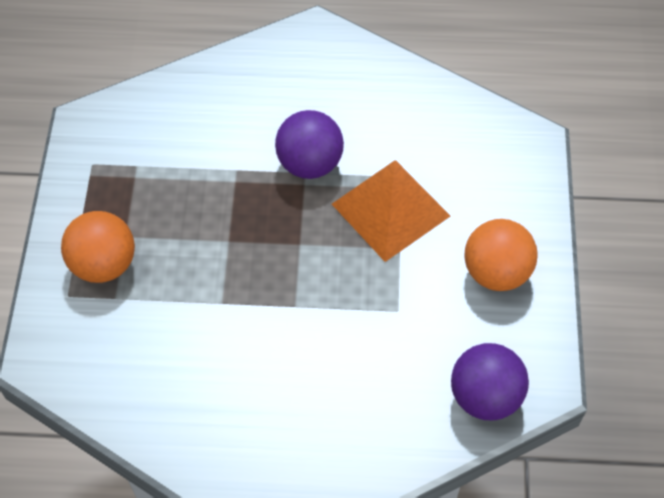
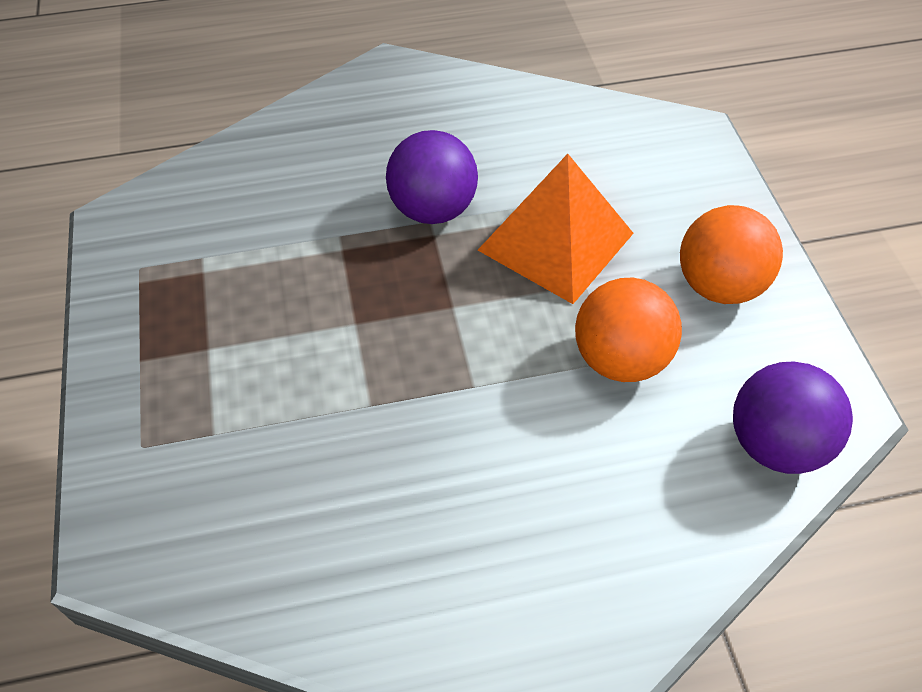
camera: 15 degrees left, 5 degrees down
(104, 264) = (185, 391): orange ball -> orange ball (620, 359)

